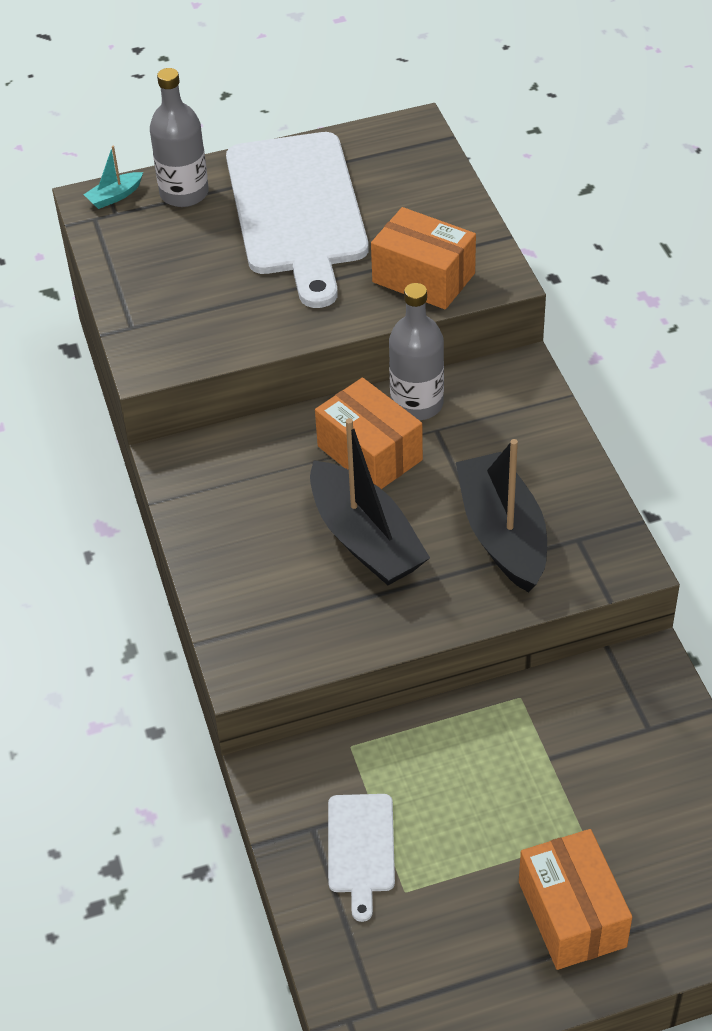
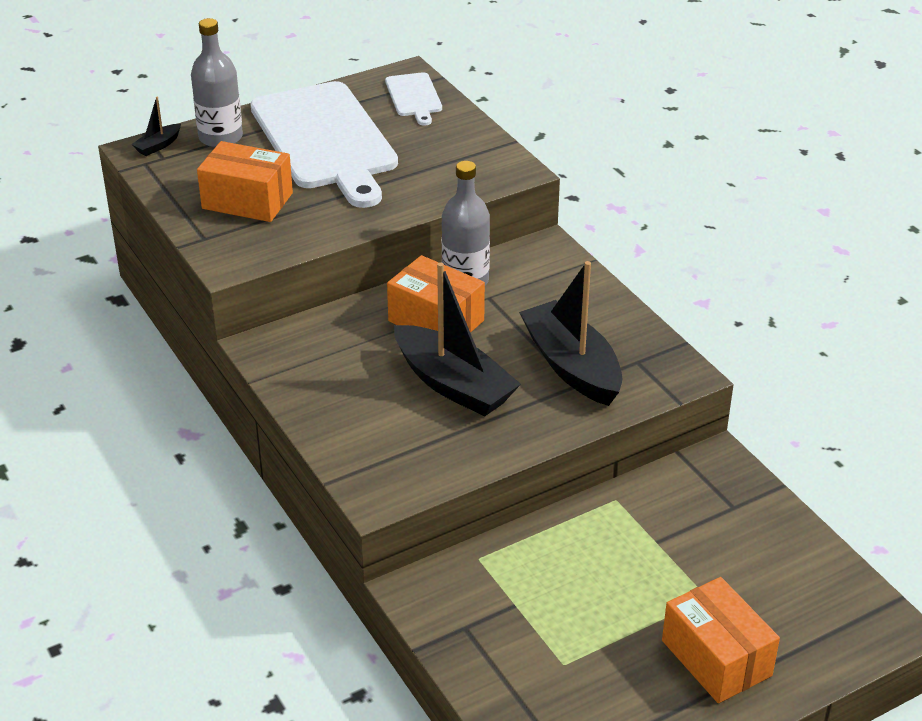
camera: 15 degrees left, 10 degrees down
(115, 196) = (158, 145): turquoise boat -> black boat
(361, 848) = (513, 636): white cutting board -> white cutting board (414, 97)
(423, 278) = (452, 177): orange box -> orange box (247, 201)

